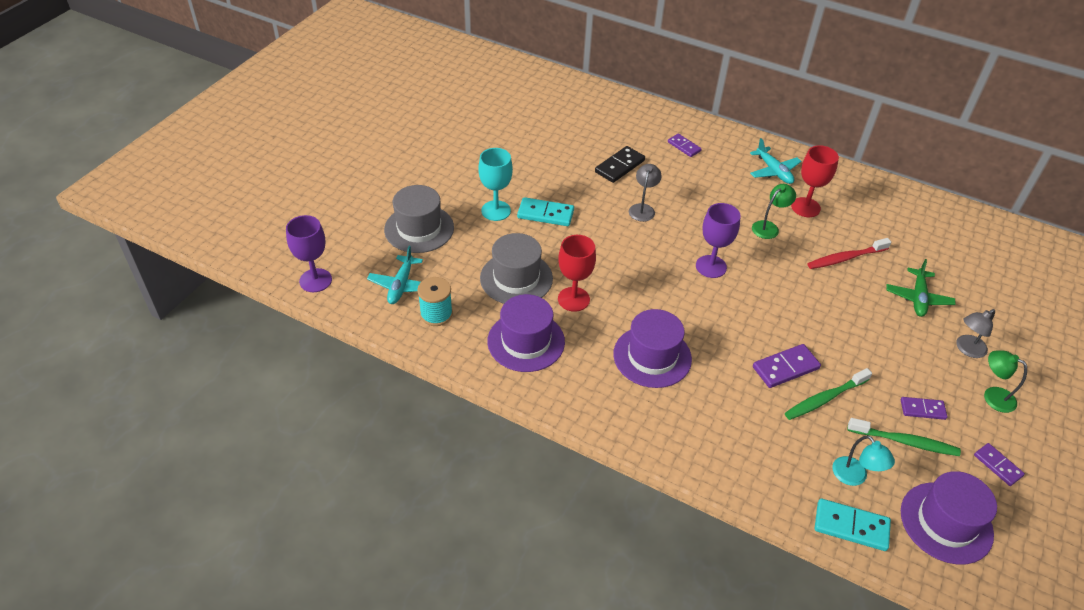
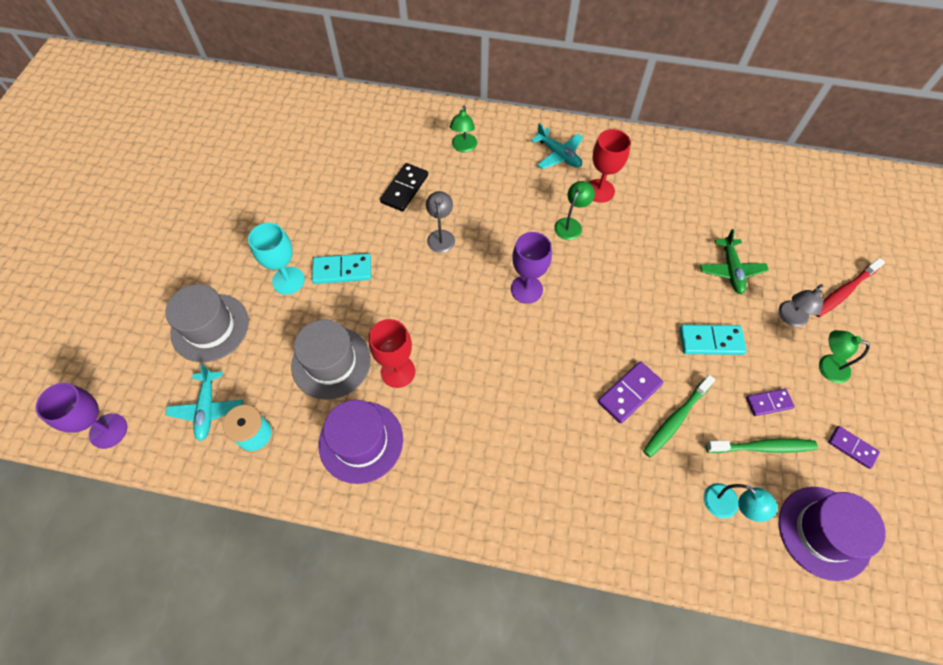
camera: 15 degrees left, 15 degrees up
(652, 356) = (496, 420): purple hat -> none
(684, 146) = (463, 147): purple domino -> green lamp
(845, 258) = (652, 242): red toothbrush -> red toothbrush (843, 292)
(851, 526) = (739, 568): turquoise domino -> turquoise domino (711, 341)

